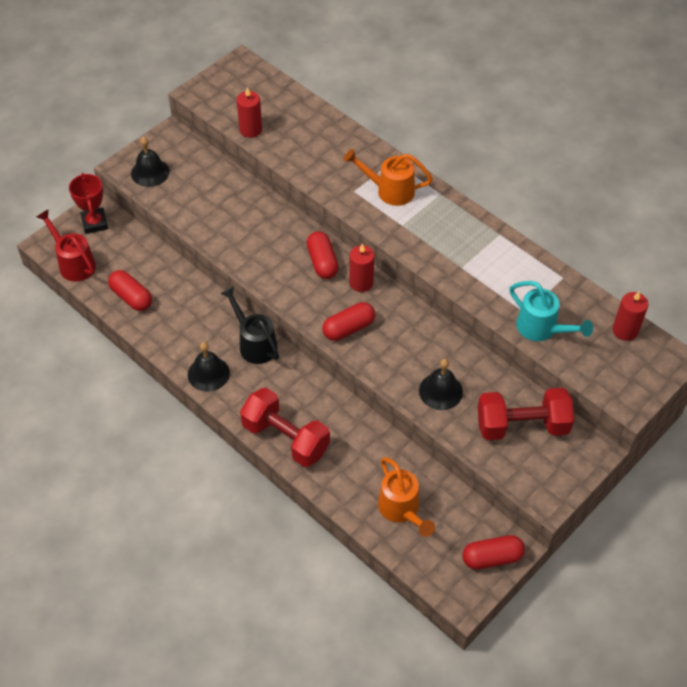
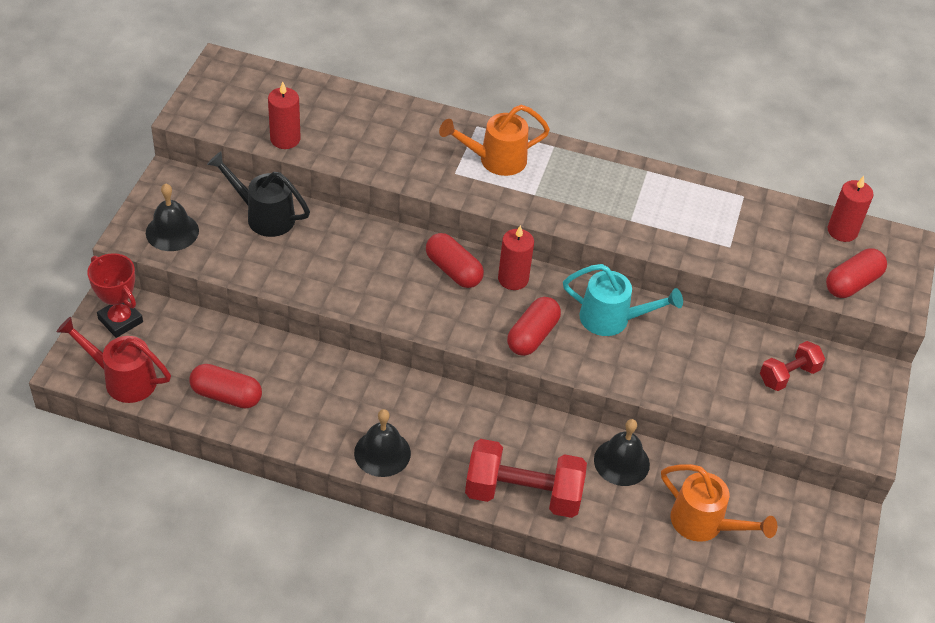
camera: 30 degrees left, 5 degrees down
(254, 343) = (416, 397): black watering can -> black watering can (264, 216)
(440, 391) = (679, 369): black bell -> black bell (621, 462)
(492, 558) = (832, 537): red capsule -> red capsule (852, 283)
(522, 426) = (788, 375): red dumbbell -> red dumbbell, size x0.56
(541, 329) = (758, 258): turquoise watering can -> turquoise watering can (612, 319)

